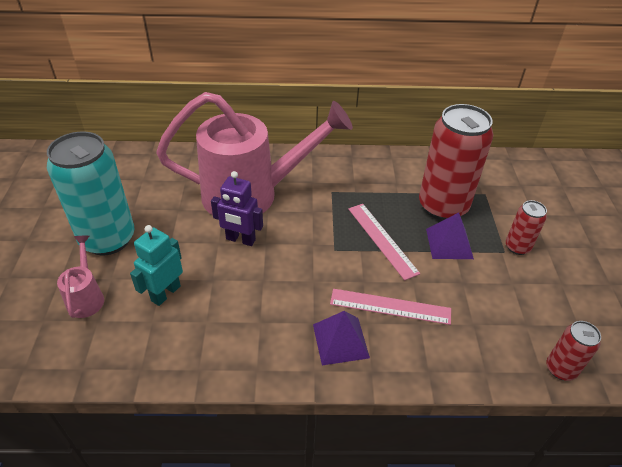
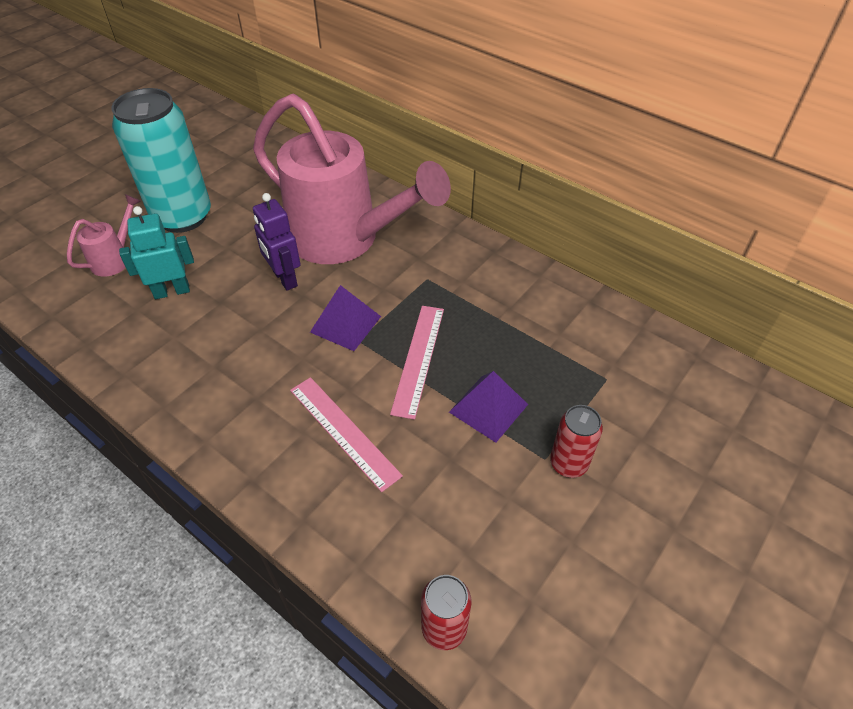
camera: 40 degrees right, 5 degrees up
(340, 341) = (259, 431): purple pyramid -> purple pyramid (345, 324)
(443, 206) = (533, 363): red can -> none

